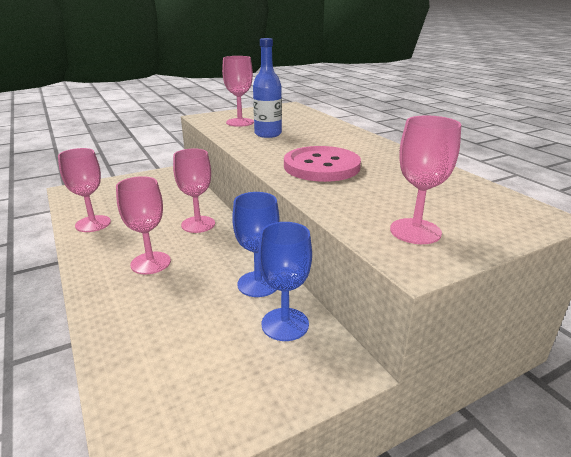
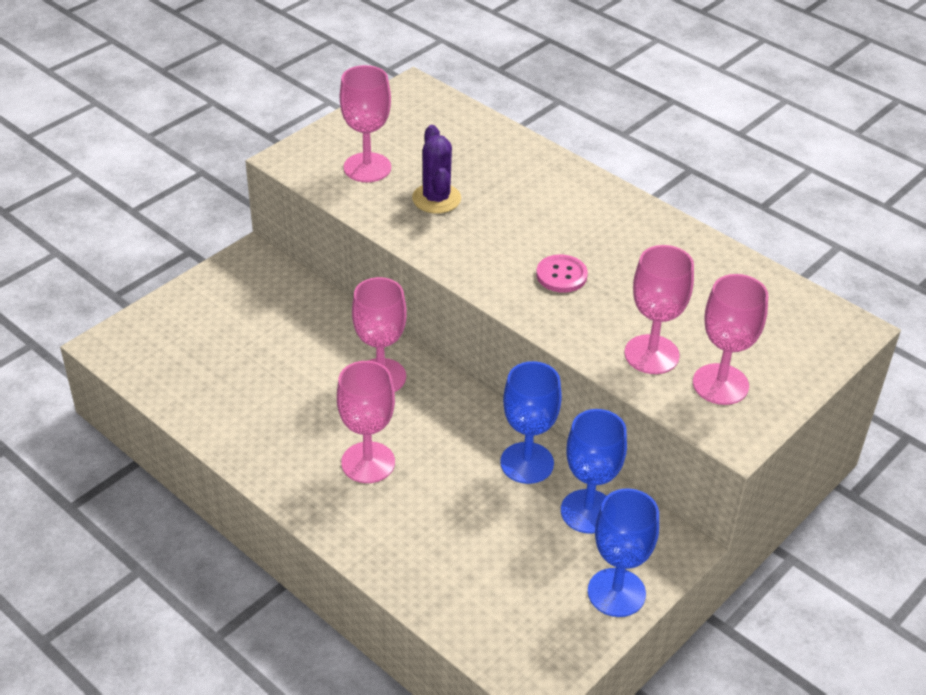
camera: 20 degrees left, 15 degrees up
(93, 224) = (222, 410): pink goblet -> pink goblet (651, 354)
(268, 134) = (436, 199): blue bottle -> purple cactus
(272, 394) = (616, 592): none -> blue goblet
(321, 166) = (561, 275): pink button -> pink button, size x0.47

